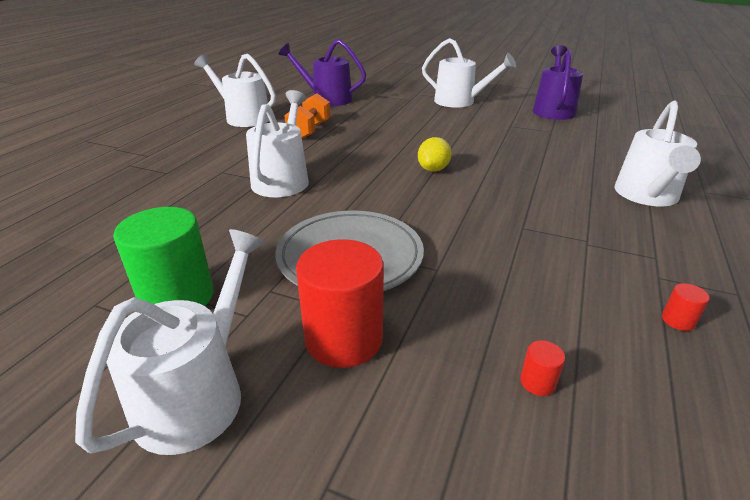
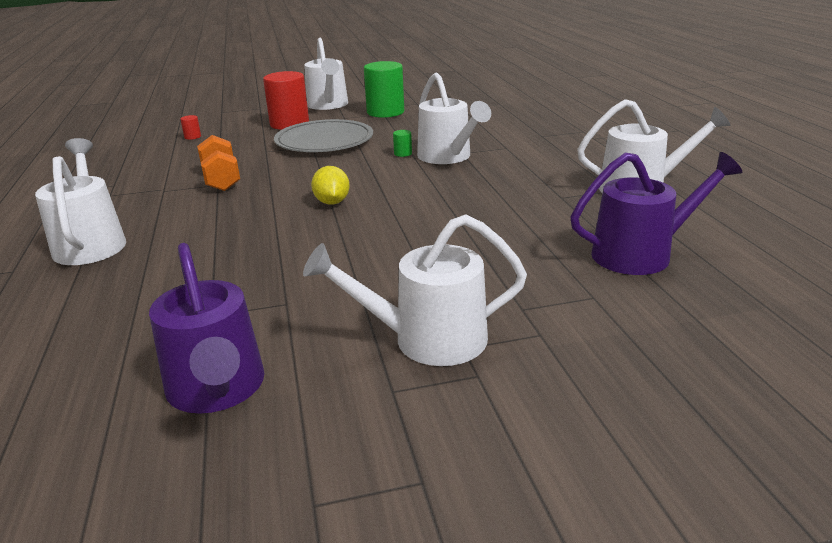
camera: 145 degrees right, 5 degrees down
(307, 198) = (403, 153): none -> green cylinder
(309, 131) = (531, 199): orange dumbbell -> orange dumbbell (221, 180)
(678, 320) = (112, 170): red cylinder -> none

